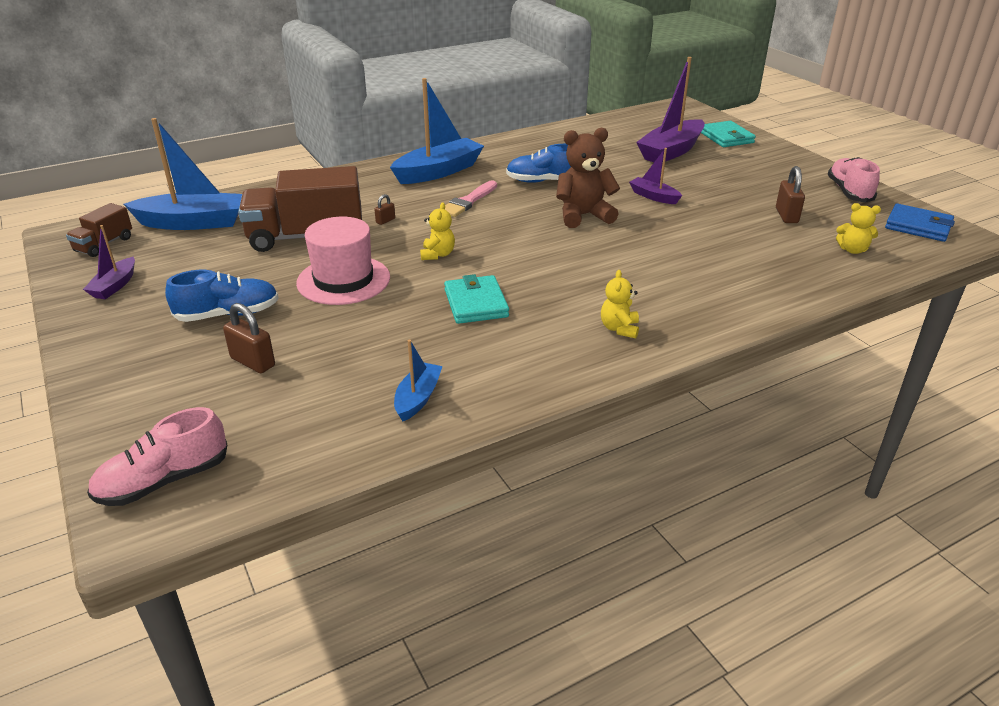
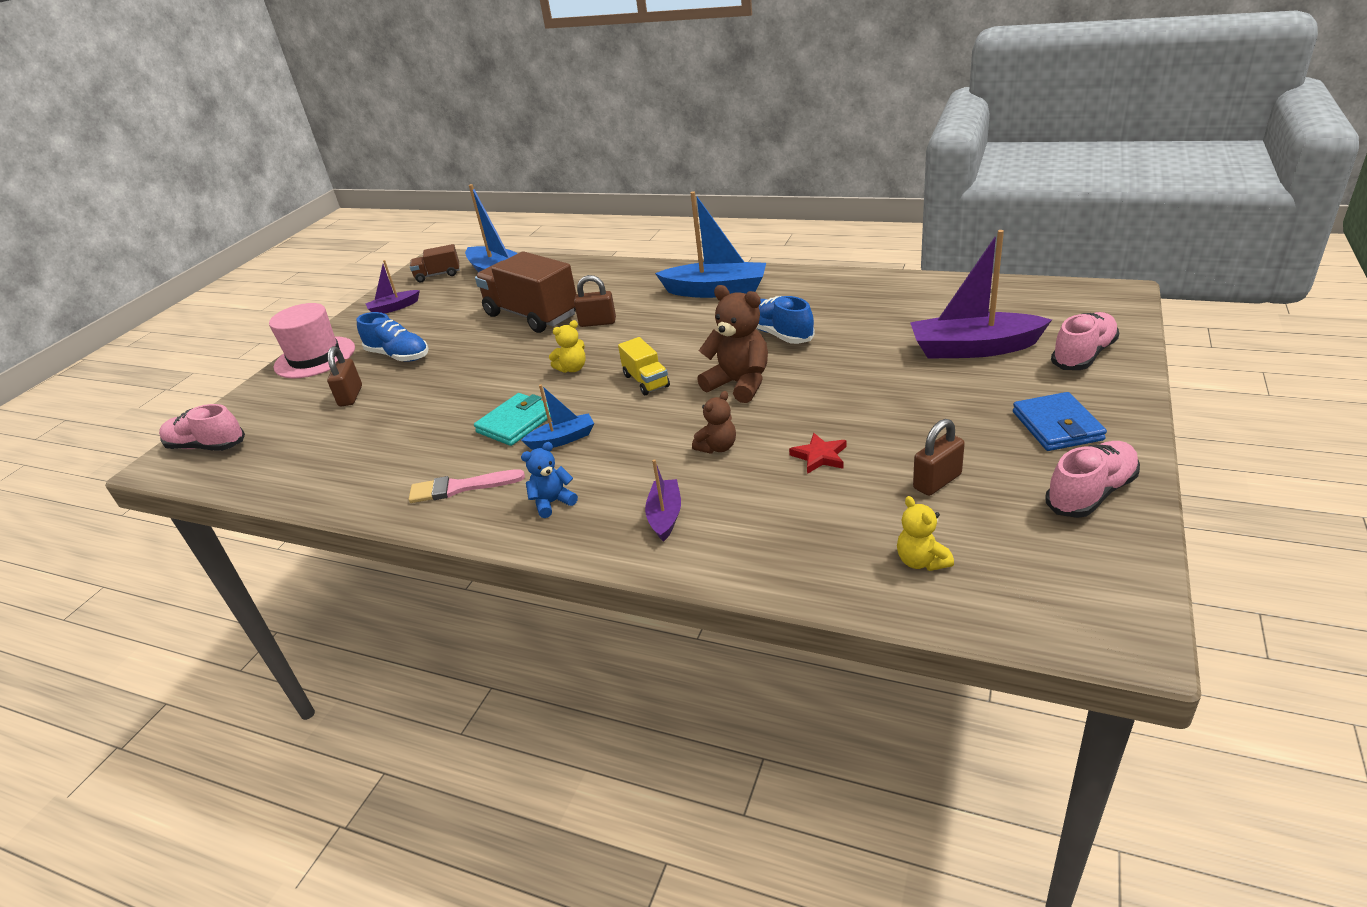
camera: 55 degrees right, 0 degrees up
(343, 280) = (488, 361): pink hat -> pink hat (315, 357)
(385, 221) = (597, 322): brown padlock -> brown padlock, size x1.84
(418, 398) = (361, 473): blue boat -> blue boat (562, 439)
(468, 201) = (682, 329): pink brush -> pink brush (461, 487)
(515, 239) = (646, 381): none -> yellow truck
(619, 329) = (552, 502): yellow teddy bear -> blue teddy bear
(648, 252) = (717, 447): none -> brown teddy bear
(654, 196) = (842, 393): purple boat -> purple boat (665, 516)
(711, 230) = (820, 456): none -> red star
(726, 137) = (1083, 355): turquoise wallet -> pink shoe
(918, 226) = (1084, 584): blue wallet -> blue wallet (1057, 426)

